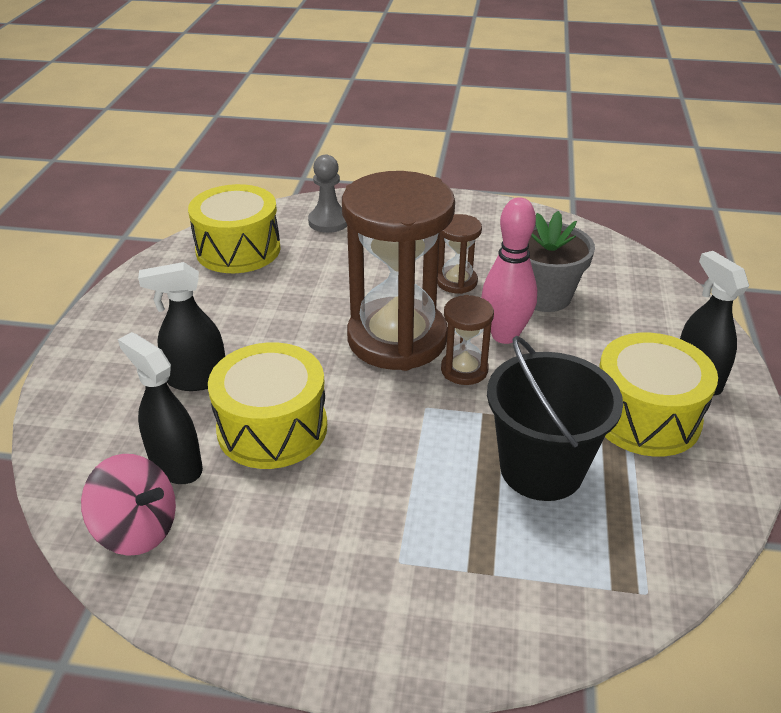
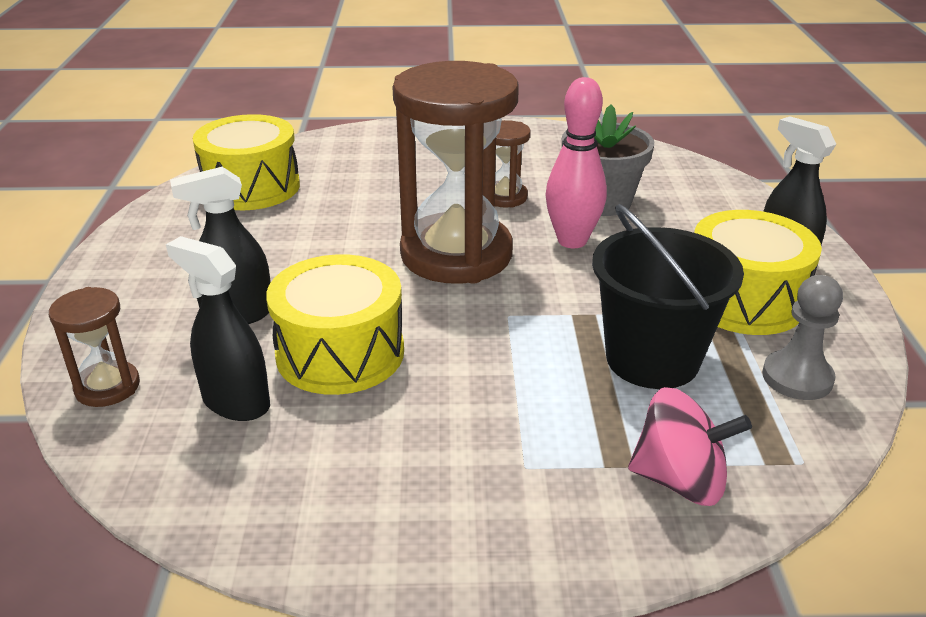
camera: 10 degrees left, 5 degrees down
(137, 529) = (206, 473): pink spinning top -> pink spinning top (680, 480)
(328, 222) = (347, 154): grey pawn -> grey pawn (797, 378)
(464, 370) = (539, 276): brown hourglass -> brown hourglass (107, 387)

